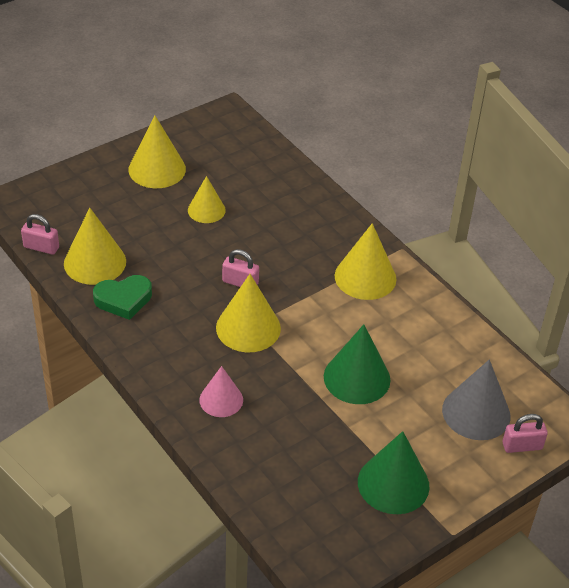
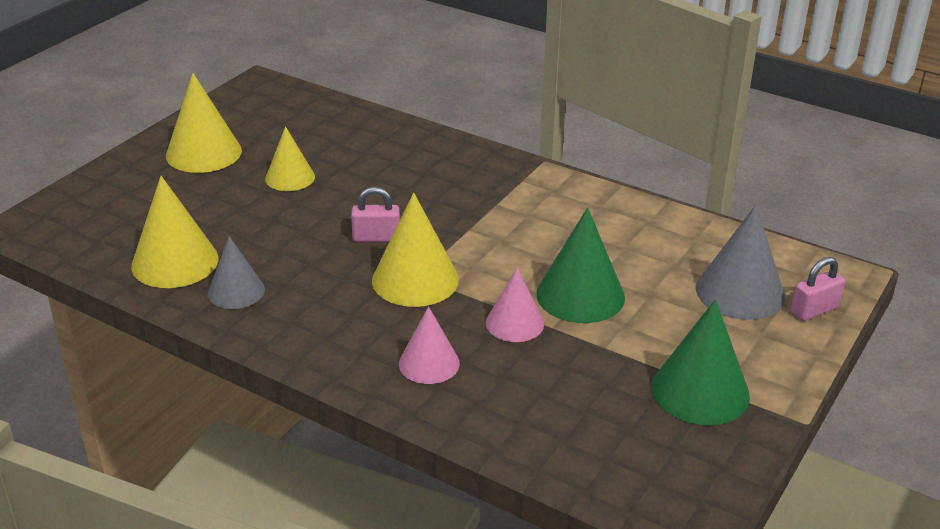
camera: 20 degrees left, 10 degrees down
(41, 247) = (92, 264): pink padlock -> none
(123, 299) = (236, 291): green heart -> grey cone
(297, 386) = (514, 323): none -> pink cone
(365, 277) = (522, 196): yellow cone -> none

